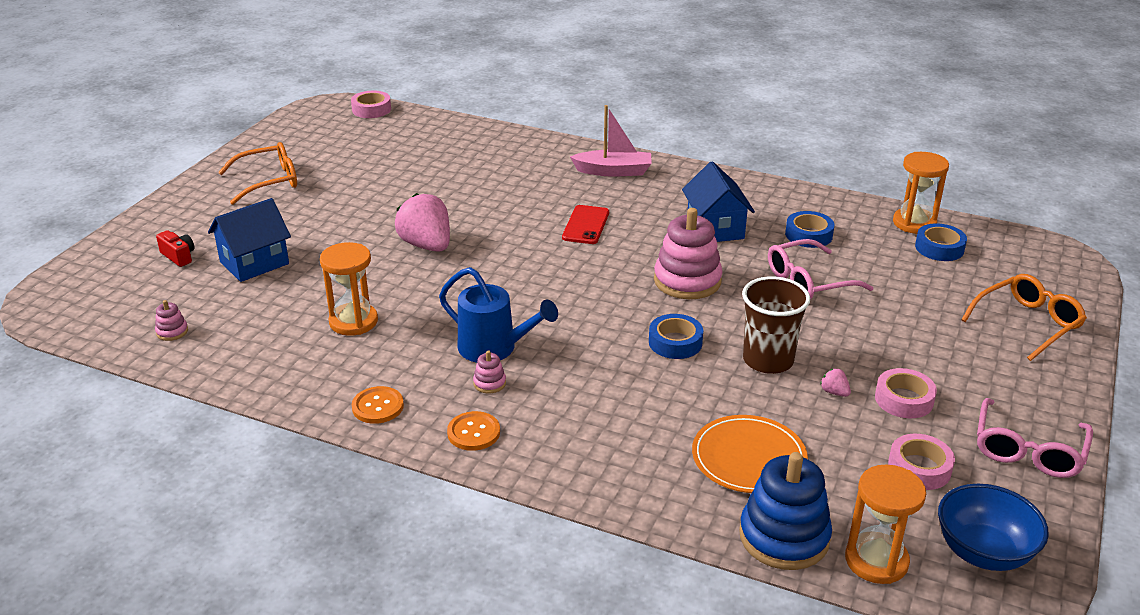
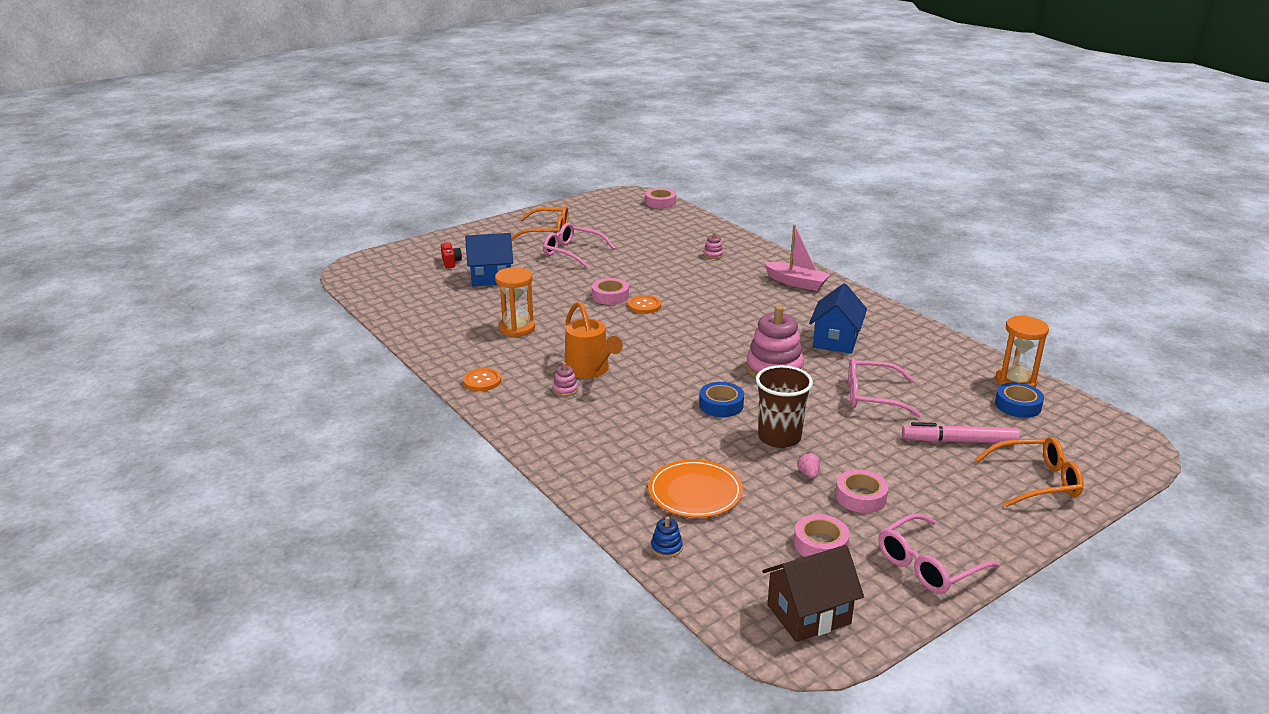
camera: 30 degrees right, 5 degrees down
(172, 332) = (406, 303): pink stacking toy -> pink stacking toy (713, 255)
(326, 201) = (572, 252): none -> pink glasses
(426, 245) = (610, 296): pink strawberry -> pink tape
(473, 432) = (525, 414): orange button -> orange button (644, 306)
(495, 349) = (590, 370): blue watering can -> orange watering can
(586, 225) = (736, 312): red phone -> none
(784, 537) = (666, 548): blue stacking toy -> blue stacking toy, size x0.43
(808, 235) = (909, 365): blue tape -> none
(876, 560) = (718, 587): orange hourglass -> none
(928, 304) = (959, 441): none -> pink marker
(983, 552) = (808, 614): blue bowl -> brown house

